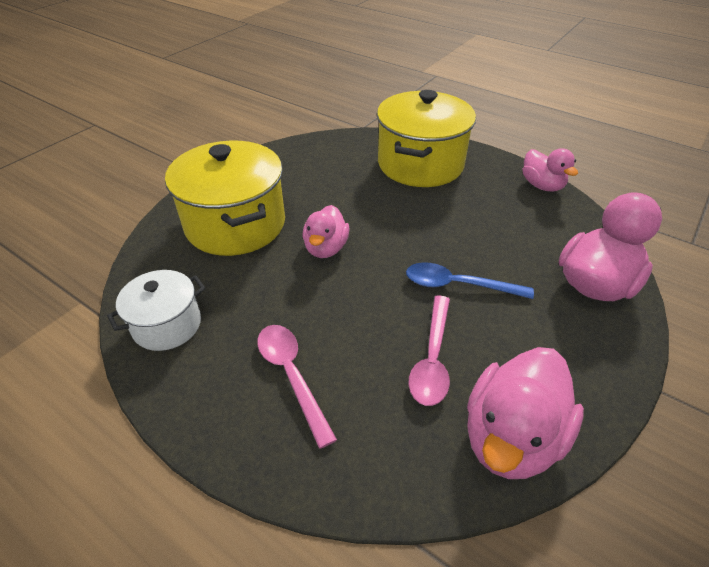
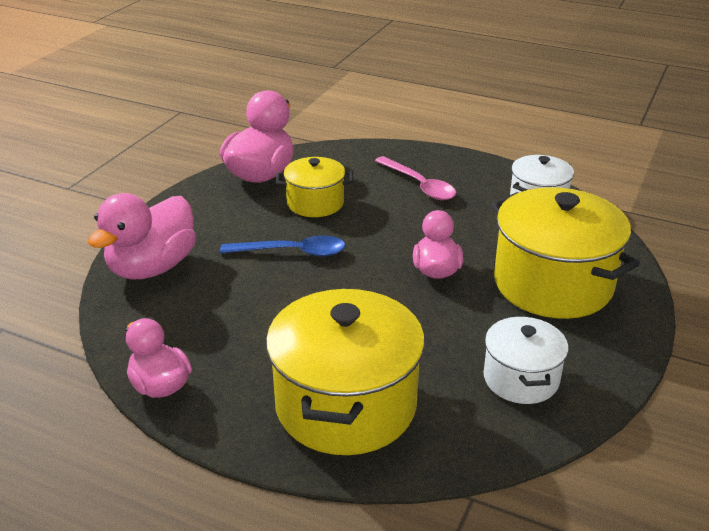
camera: 170 degrees right, 10 degrees down
(307, 166) = (521, 379): none -> white pot
(432, 359) = (315, 203): pink spoon -> yellow pot

